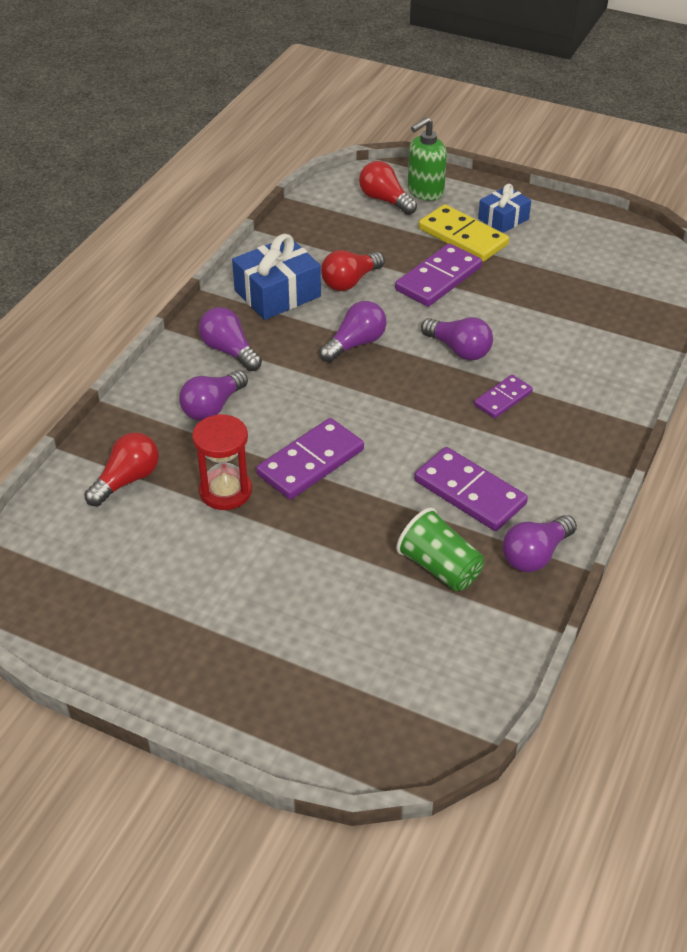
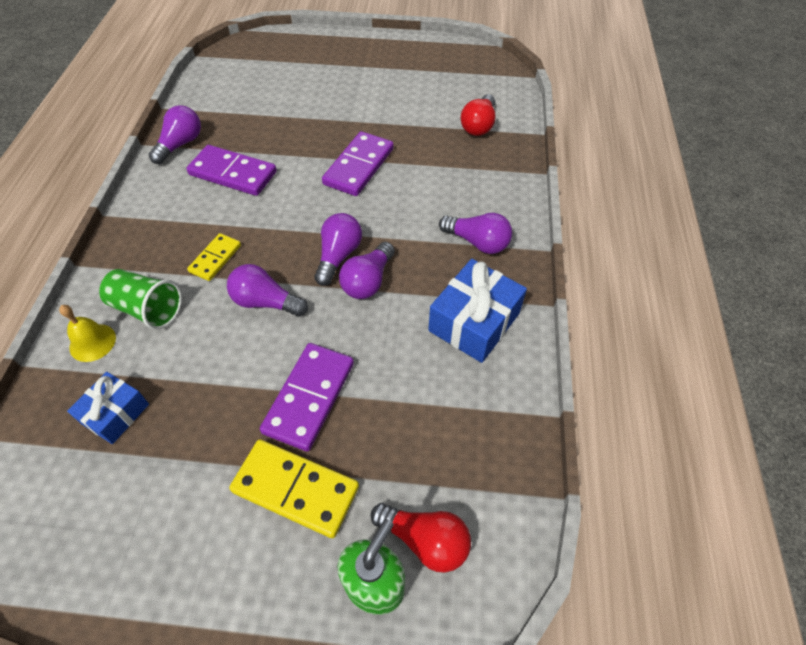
camera: 160 degrees right, 10 degrees up
(213, 407) = (456, 189): purple light bulb -> purple light bulb (338, 256)
(225, 491) = (408, 134): red hourglass -> none
(350, 281) = (407, 362): red light bulb -> none
(440, 567) = (245, 123): green cup -> green cup (147, 309)
(503, 219) = (245, 552): blue gift -> blue gift (115, 414)
(503, 399) = (215, 258): purple domino -> yellow domino
(624, 355) = (92, 342): none -> yellow bell

